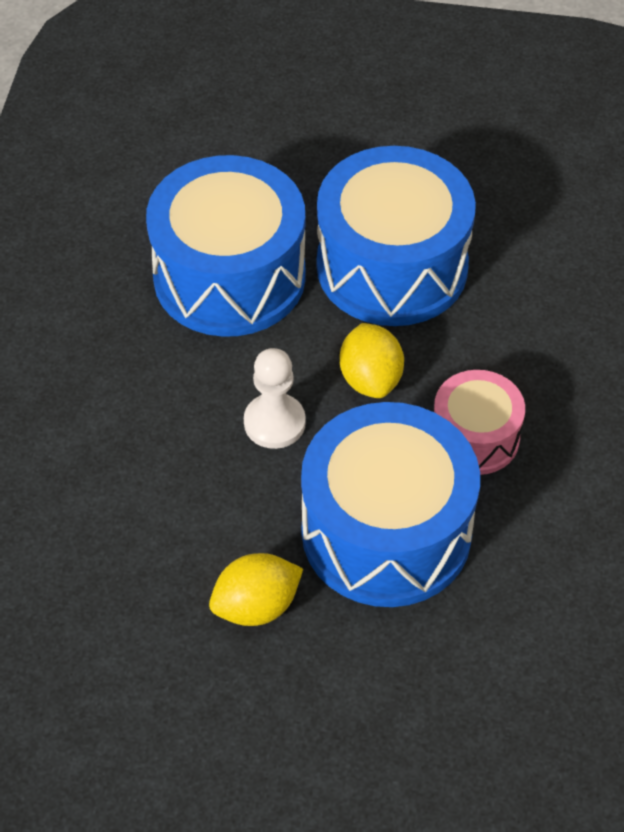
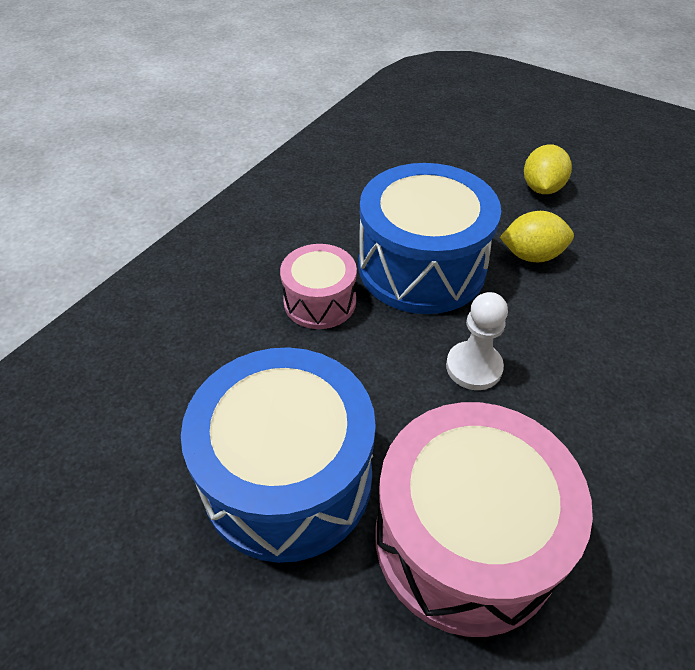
camera: 155 degrees left, 5 degrees down
(229, 276) = (465, 539): blue drum -> pink drum
(370, 379) = (373, 373): yellow lemon -> yellow lemon (541, 188)

